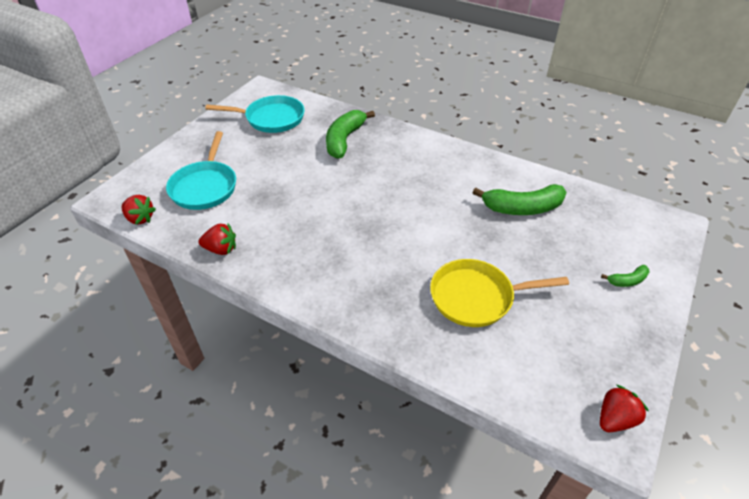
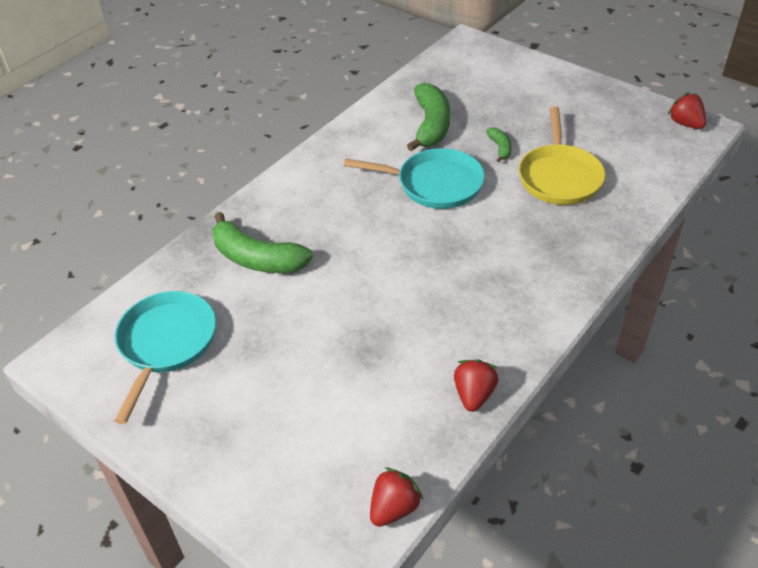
camera: 80 degrees left, 0 degrees up
(205, 186) = (329, 424): turquoise pan -> turquoise pan (434, 184)
(627, 280) = (538, 84): green banana -> green banana (500, 148)

